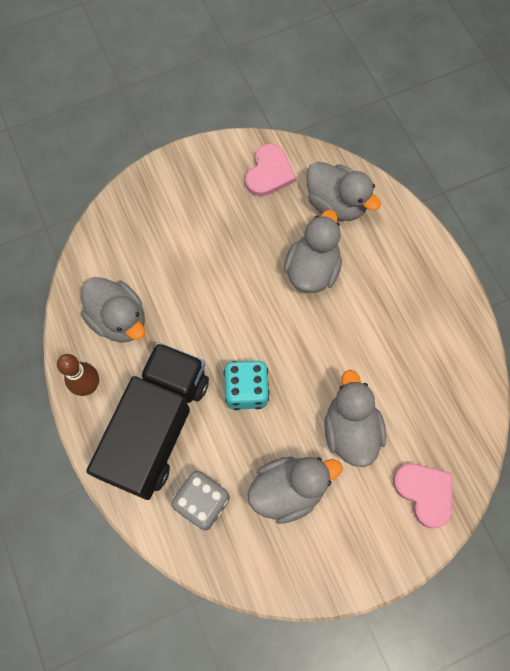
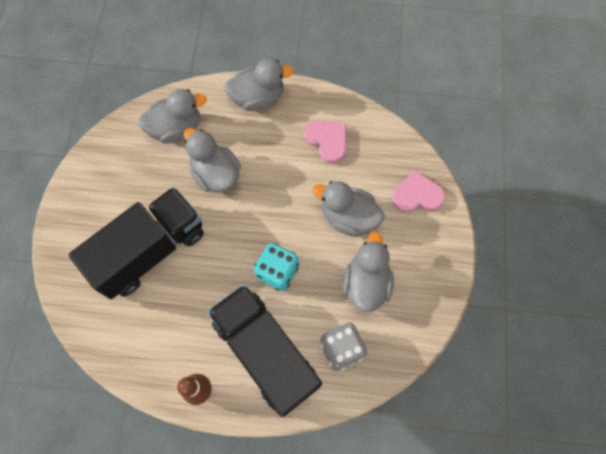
camera: 60 degrees left, 0 degrees up
(119, 319) = (161, 337): grey duck -> grey duck (258, 98)
(196, 258) = (150, 250): none -> black truck
(269, 173) = (118, 159): pink heart -> pink heart (327, 140)

